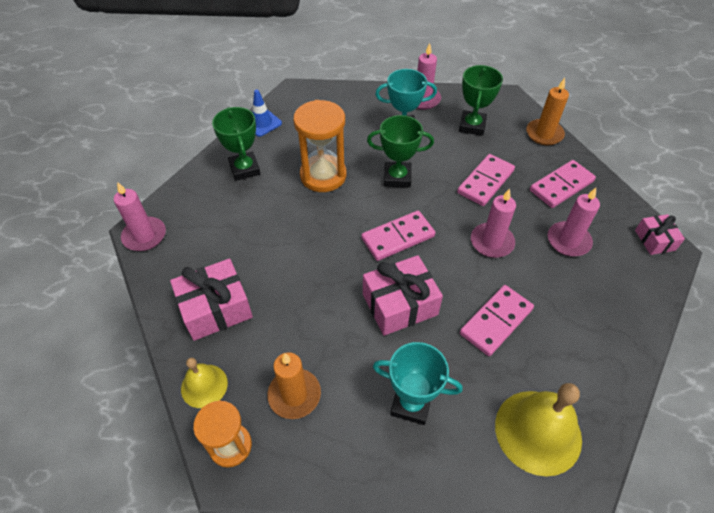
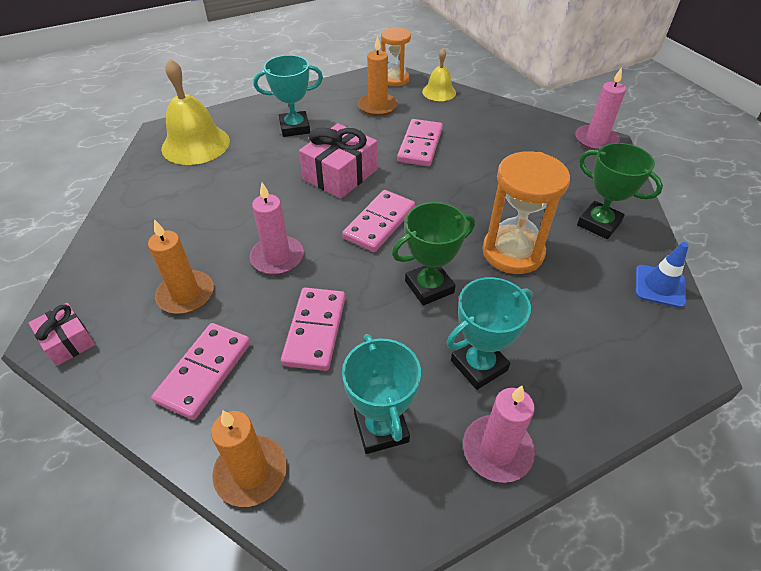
camera: 150 degrees right, 5 degrees down
(215, 308) = (480, 123): pink gift -> none
(472, 126) = (381, 428): green trophy -> turquoise trophy
(496, 321) = (248, 193): pink domino -> pink domino (420, 145)
(568, 241) = (186, 294): pink candle -> orange candle

